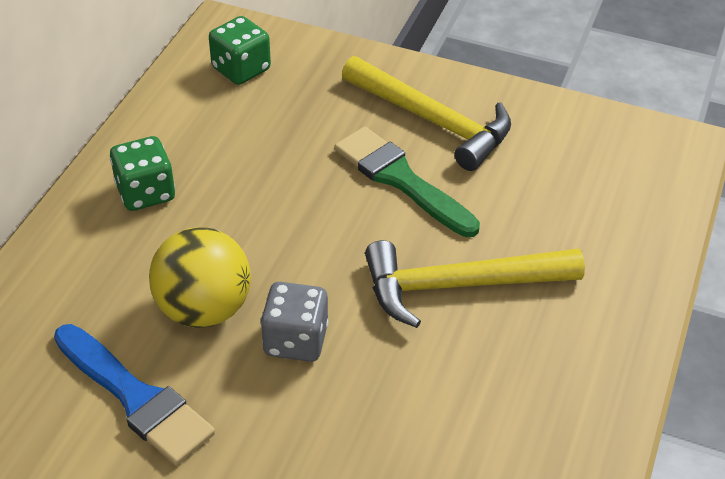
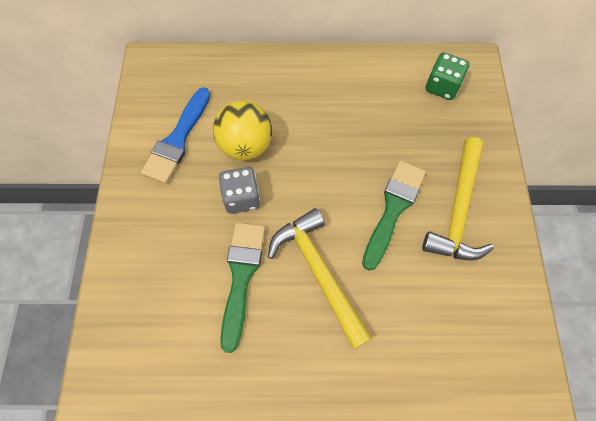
camera: 70 degrees right, 20 degrees up
(146, 192) = (316, 84): green dice -> none
(427, 376) = (241, 276): none -> green brush

